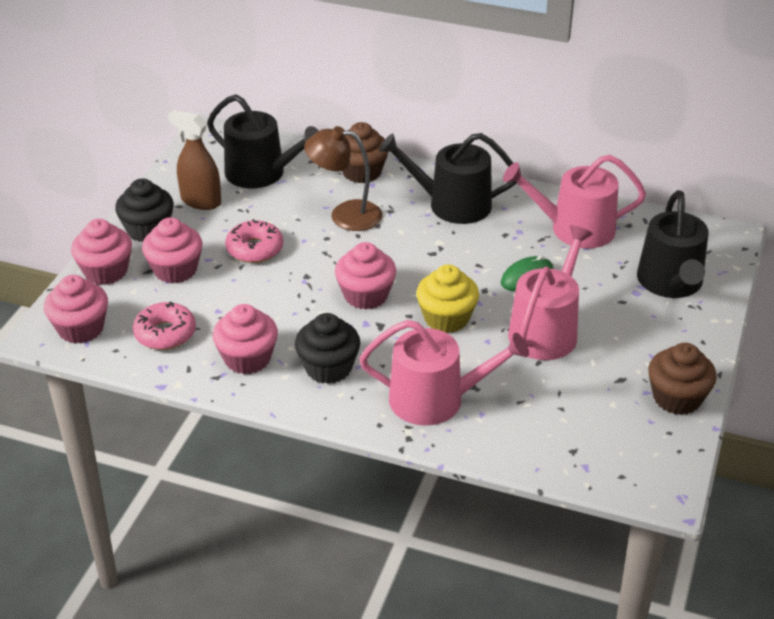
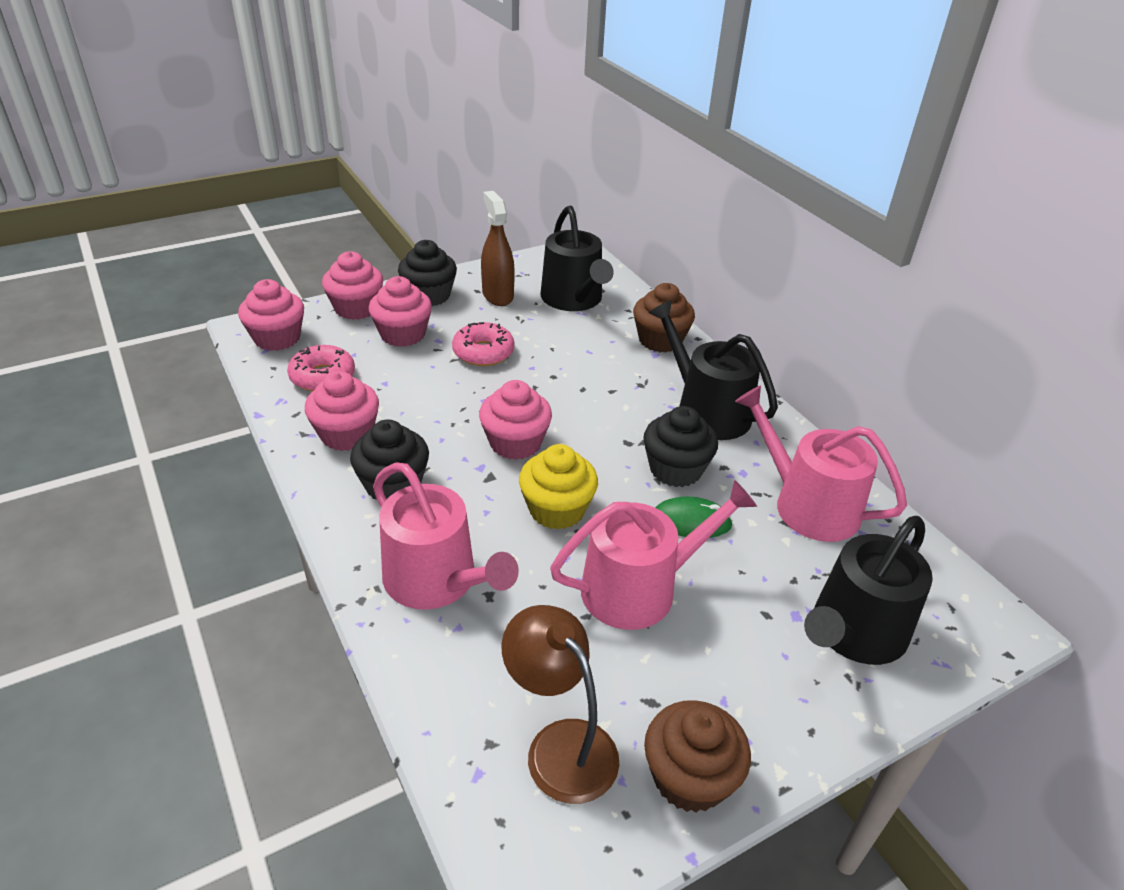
camera: 40 degrees right, 0 degrees up
(345, 215) = (595, 366): brown lamp -> brown lamp (560, 745)
(481, 252) = (675, 469): none -> black cupcake

